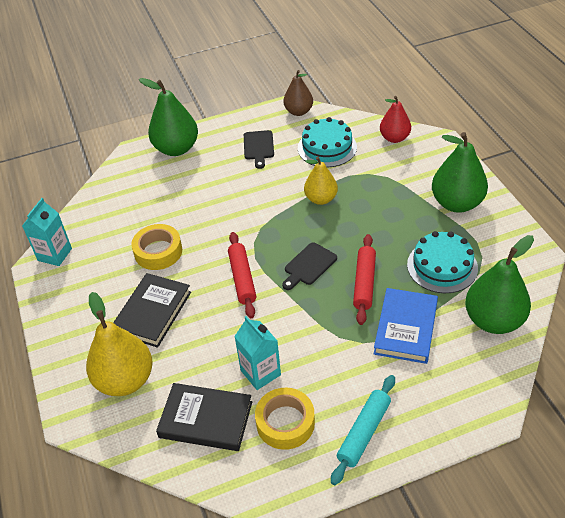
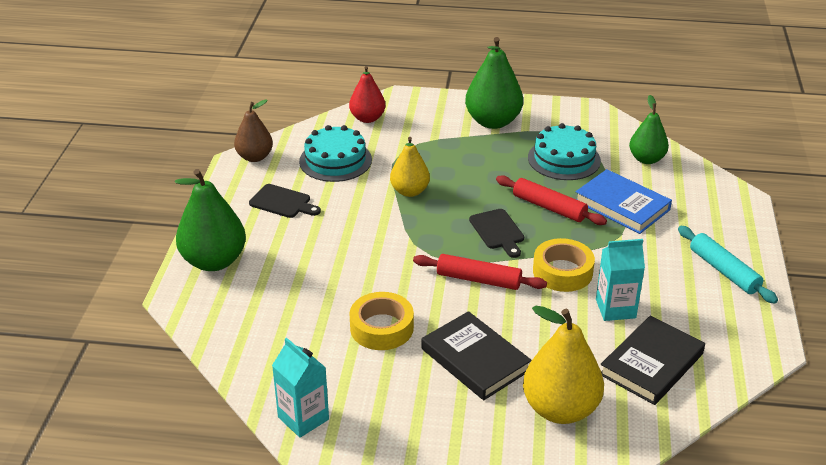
camera: 65 degrees left, 10 degrees down
(285, 422) = (686, 313): yellow tape -> yellow tape (562, 272)
(493, 320) = (646, 159): green pear -> green pear, size x0.63

